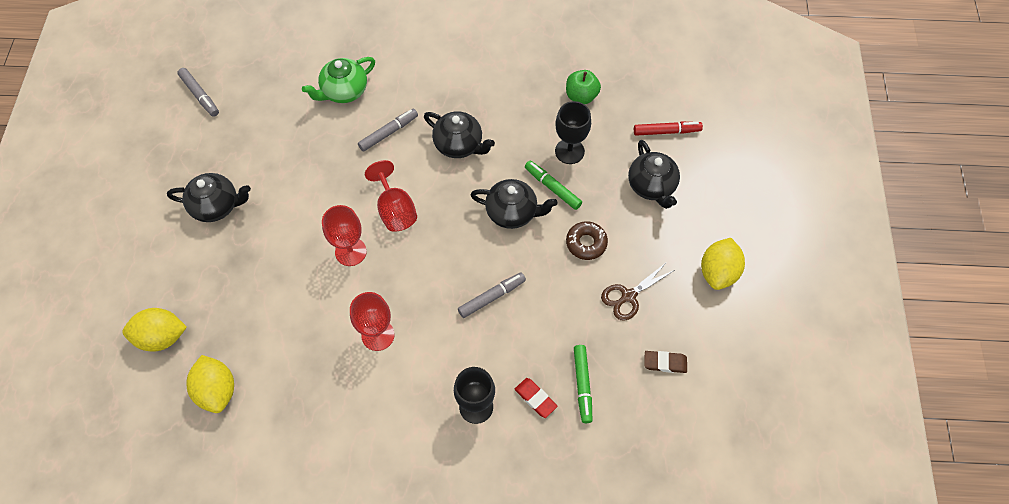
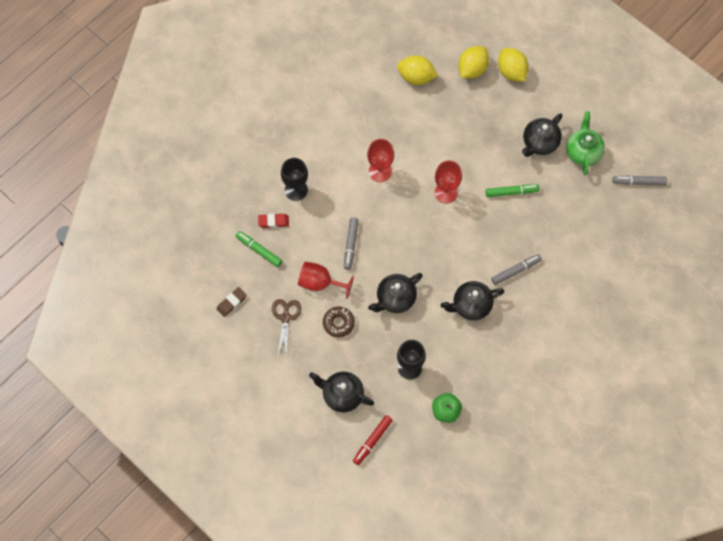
camera: 130 degrees right, 5 degrees up
(344, 91) = (572, 267): green teapot -> green teapot (583, 152)
(388, 133) = (515, 271): grey marker -> grey marker turned 120 degrees counterclockwise
(395, 210) = (454, 235): red goblet -> red goblet (320, 283)
(552, 188) = (392, 335): green marker -> green marker (511, 192)
(718, 272) = (254, 381): yellow lemon -> yellow lemon (511, 72)

